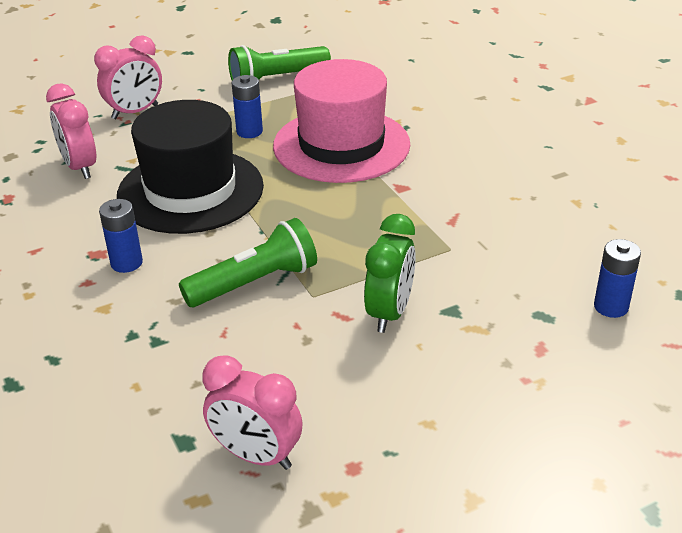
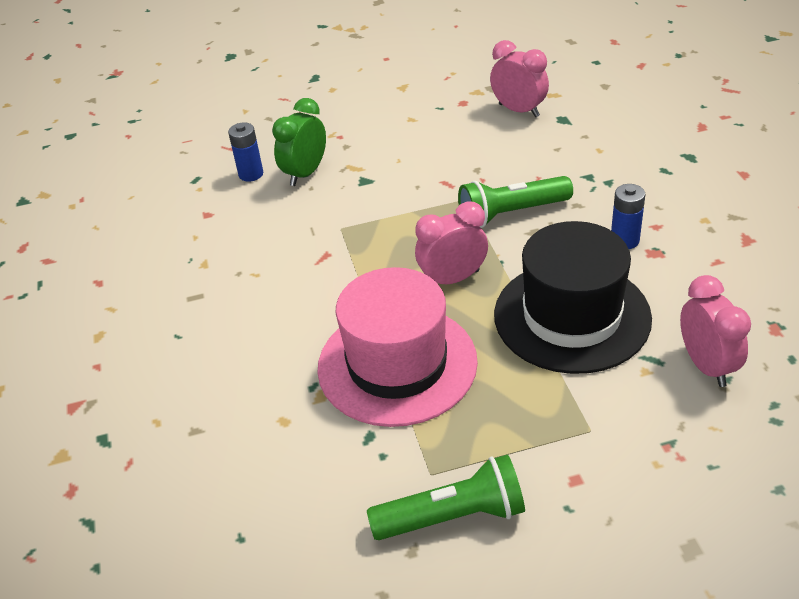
camera: 165 degrees left, 5 degrees up
(135, 112) = (659, 464): pink clock -> pink clock (453, 279)
(249, 131) = (502, 402): blue battery -> none
(389, 313) = (411, 182): green clock -> green clock (305, 173)

